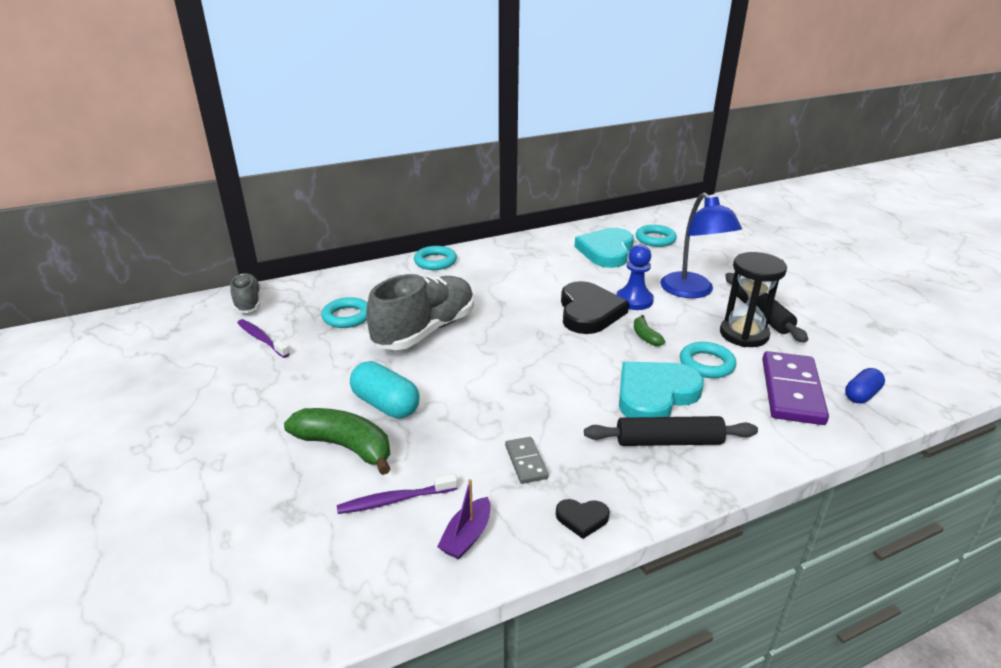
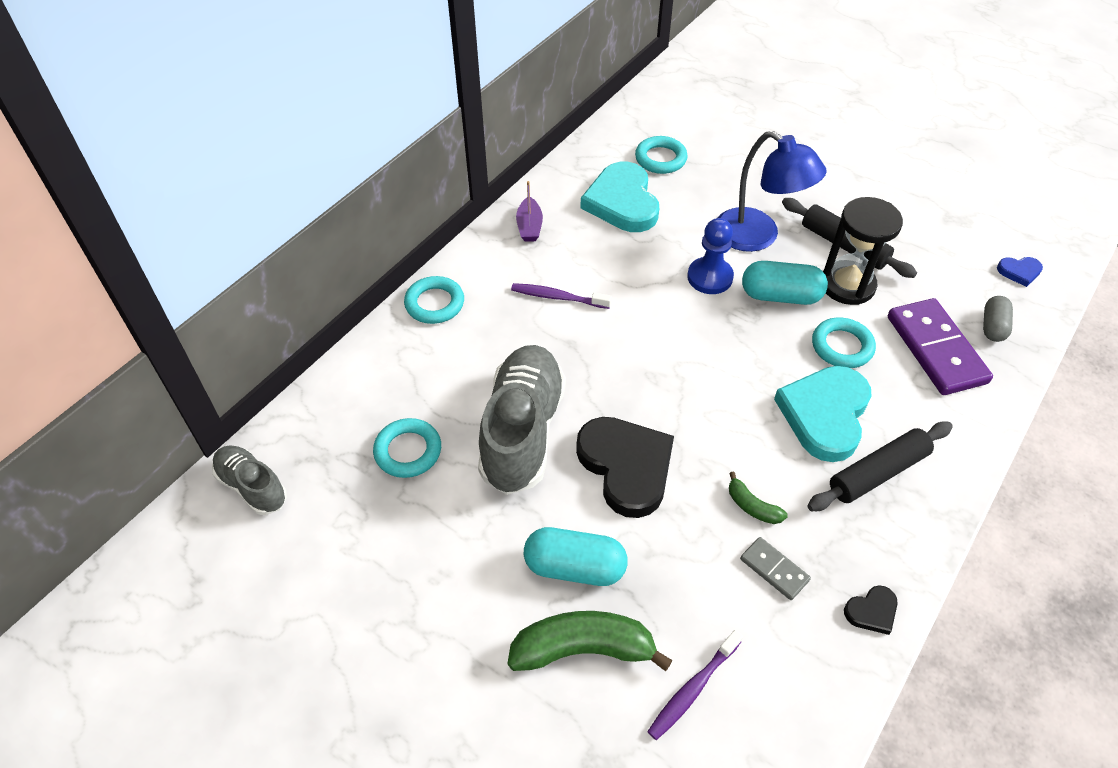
camera: 30 degrees left, 20 degrees up
(262, 339) = (334, 540): purple toothbrush -> purple toothbrush (558, 297)
(467, 536) = (792, 692): purple boat -> purple boat (529, 226)
(589, 312) = (677, 317): black heart -> black heart (626, 467)
(645, 336) = (759, 331): green banana -> green banana (752, 506)
(681, 324) = (780, 296): none -> turquoise capsule
(861, 395) = (993, 326): blue capsule -> grey capsule
(918, 372) = (1019, 272): none -> blue heart

